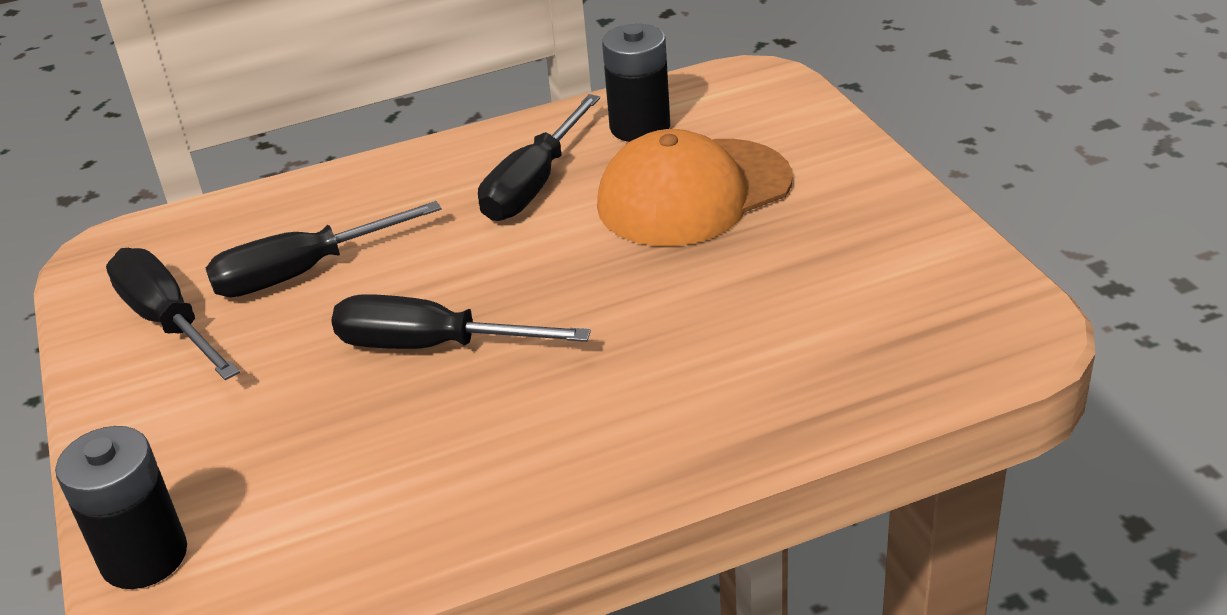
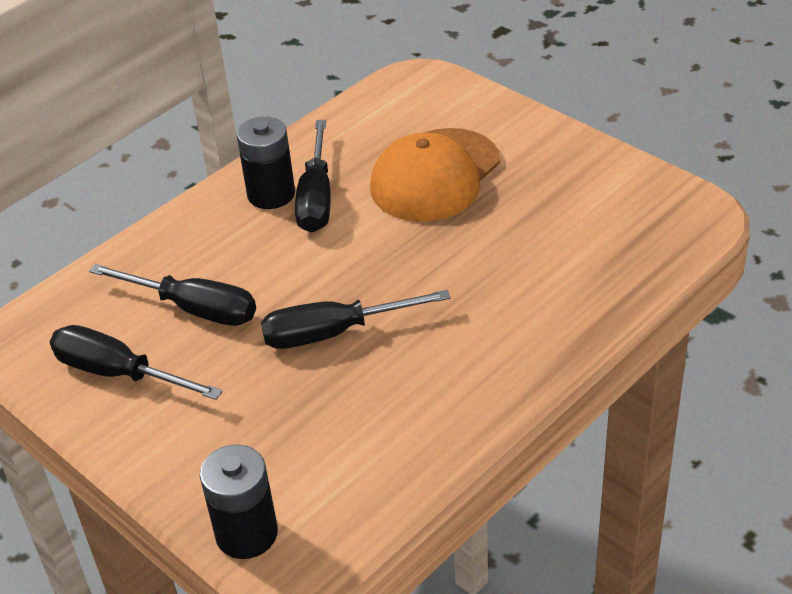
camera: 25 degrees left, 5 degrees up
(302, 273) = (194, 309): black screwdriver -> black screwdriver turned 105 degrees counterclockwise
(640, 127) = (361, 135): black battery -> black battery (271, 194)

